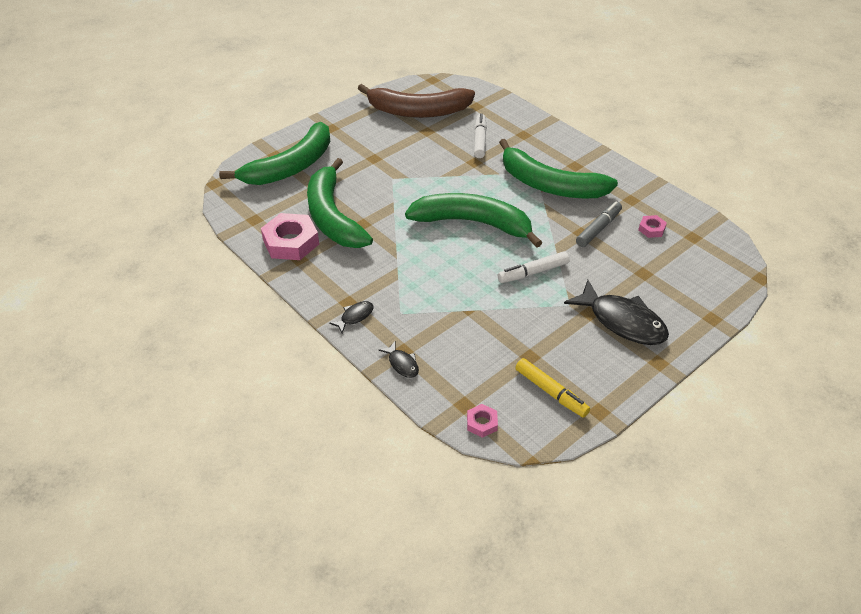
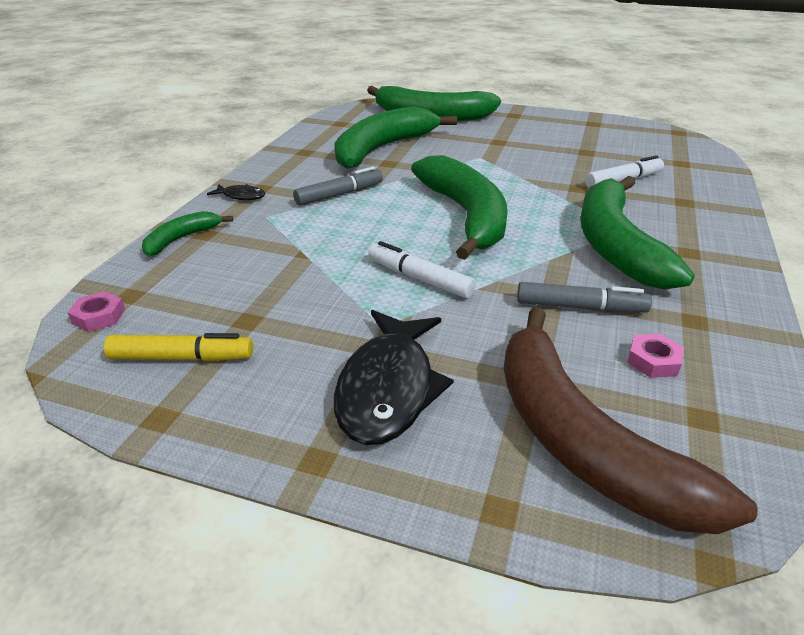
camera: 60 degrees right, 10 degrees down
(291, 242) = (324, 143): pink nut -> none
(395, 266) = (339, 194): none -> grey marker
(402, 364) = (181, 239): black fish -> green banana
(418, 111) = (611, 140): brown banana -> brown banana (581, 440)
(551, 392) = (182, 358): yellow marker -> yellow marker turned 105 degrees counterclockwise

